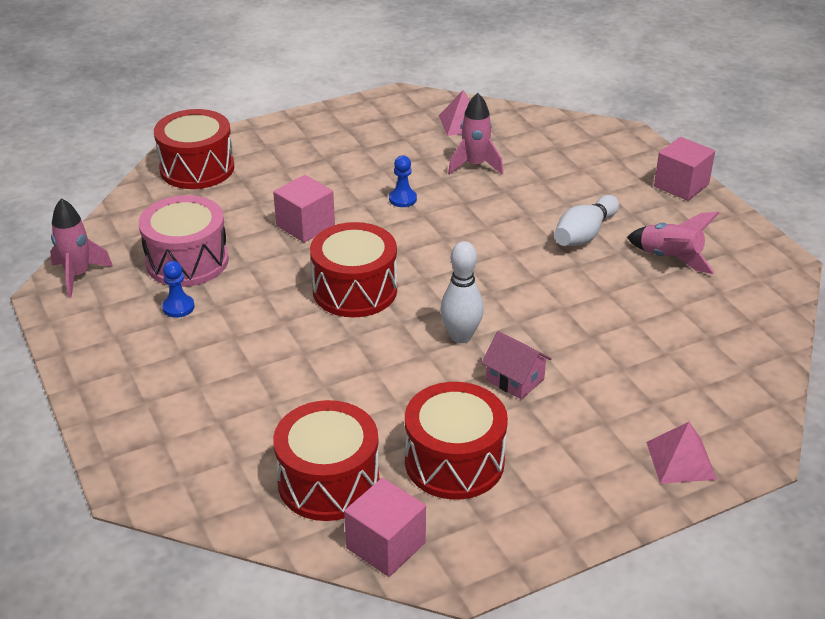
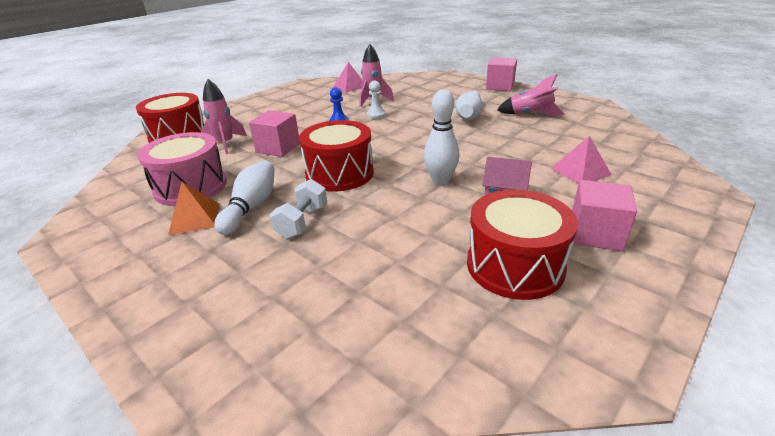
camera: 20 degrees left, 5 degrees down
(78, 275) = (89, 218): pink rocket -> pink rocket (225, 144)
(178, 307) = (194, 218): blue pawn -> orange pyramid
(239, 310) = (251, 207): none -> white bowling pin
(282, 346) = (302, 222): none -> white dumbbell
(328, 482) = (418, 319): red drum -> none
(386, 545) = (523, 365): pink cube -> pink cube (595, 234)
(460, 197) = (376, 115): none -> white pawn
(680, 460) = (673, 213): pink pyramid -> pink pyramid (580, 171)

